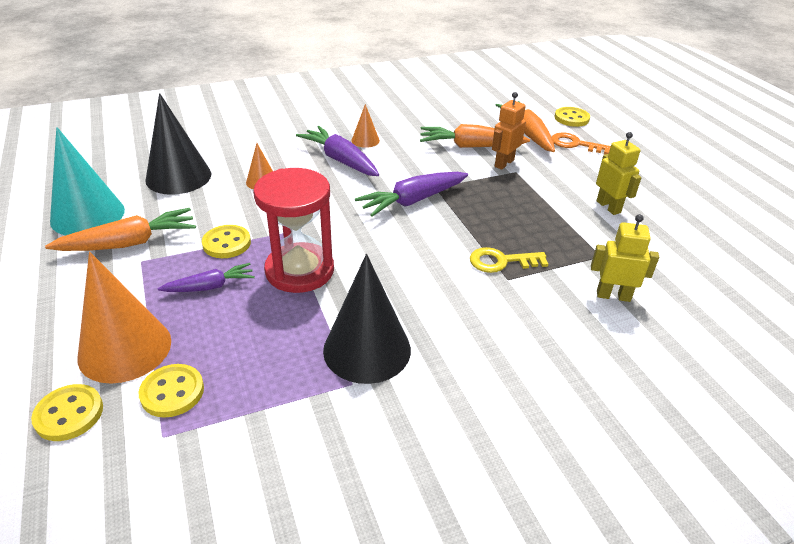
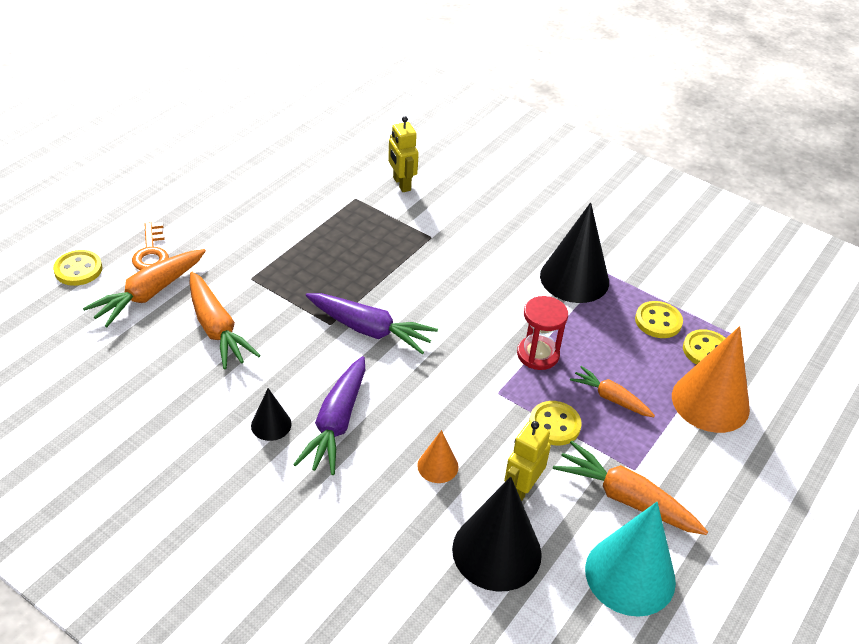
camera: 125 degrees left, 5 degrees up
(69, 414) = (774, 388): yellow button -> yellow button (658, 321)
(210, 287) = (611, 398): purple carrot -> orange carrot
(299, 271) = (538, 354): red hourglass -> red hourglass, size x0.63
(365, 140) = (271, 424): orange cone -> black cone
(501, 261) = (412, 246): yellow key -> none
(504, 163) = (238, 292): orange robot -> none
(608, 207) = (271, 207): yellow robot -> yellow robot (521, 490)

